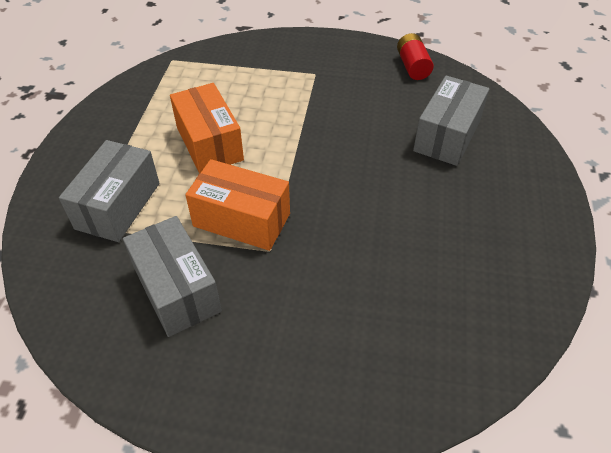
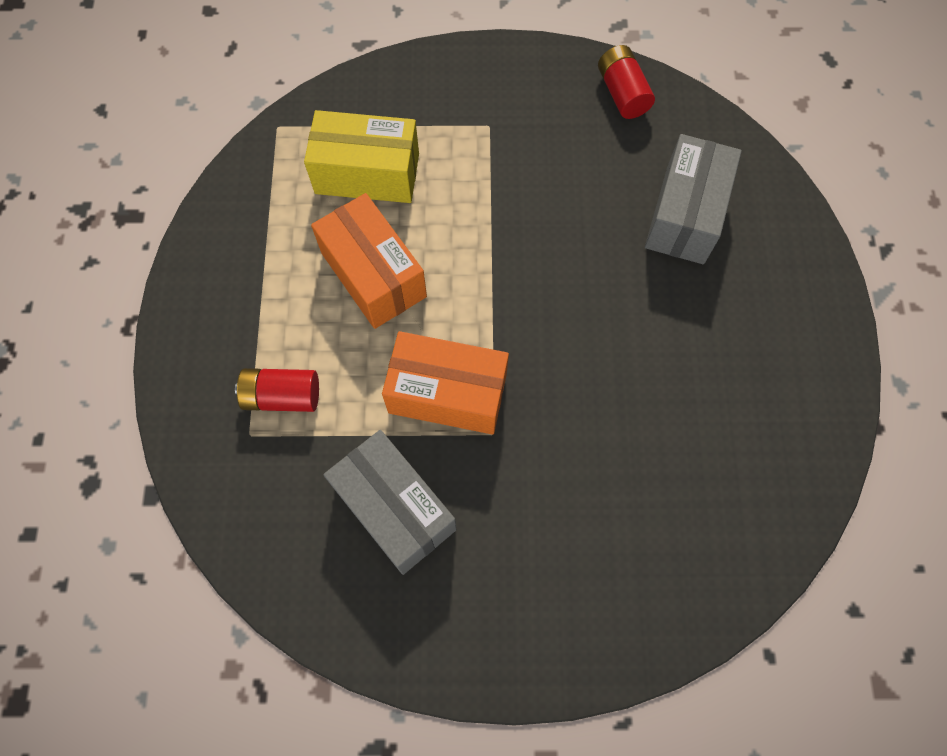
camera: 10 degrees left, 20 degrees up
(118, 205) = (282, 396): grey box -> red battery
(223, 89) = (367, 173): none -> yellow box

